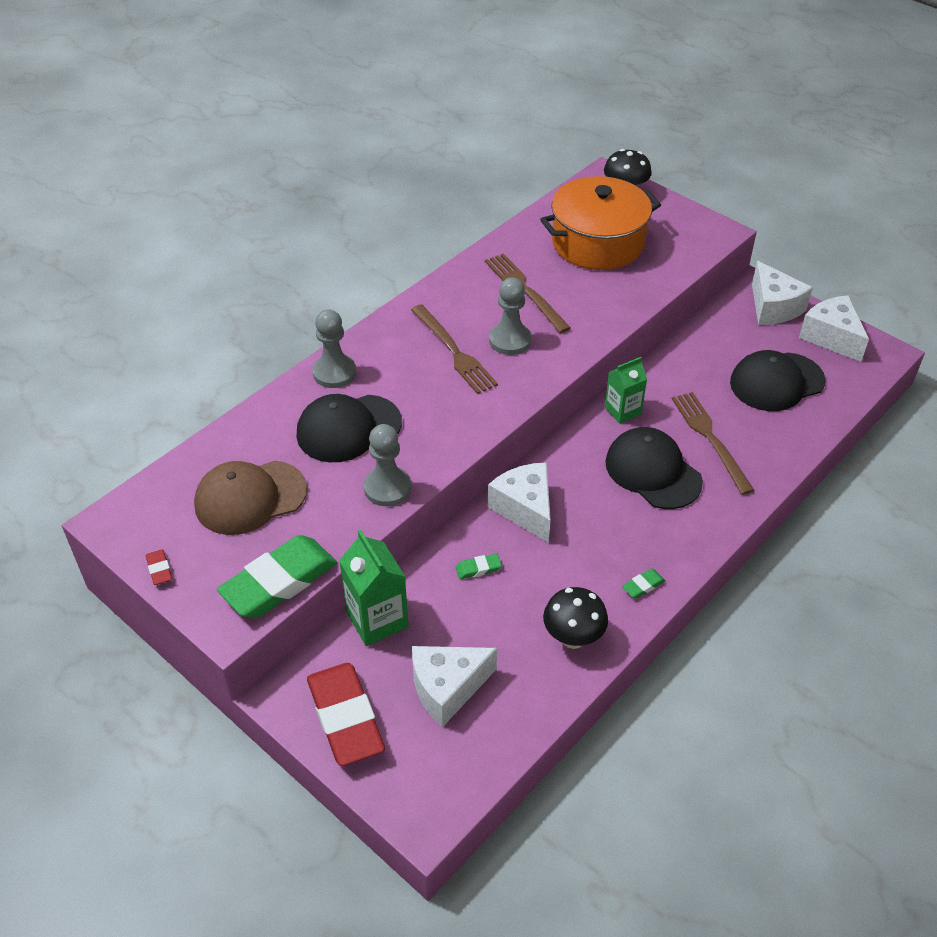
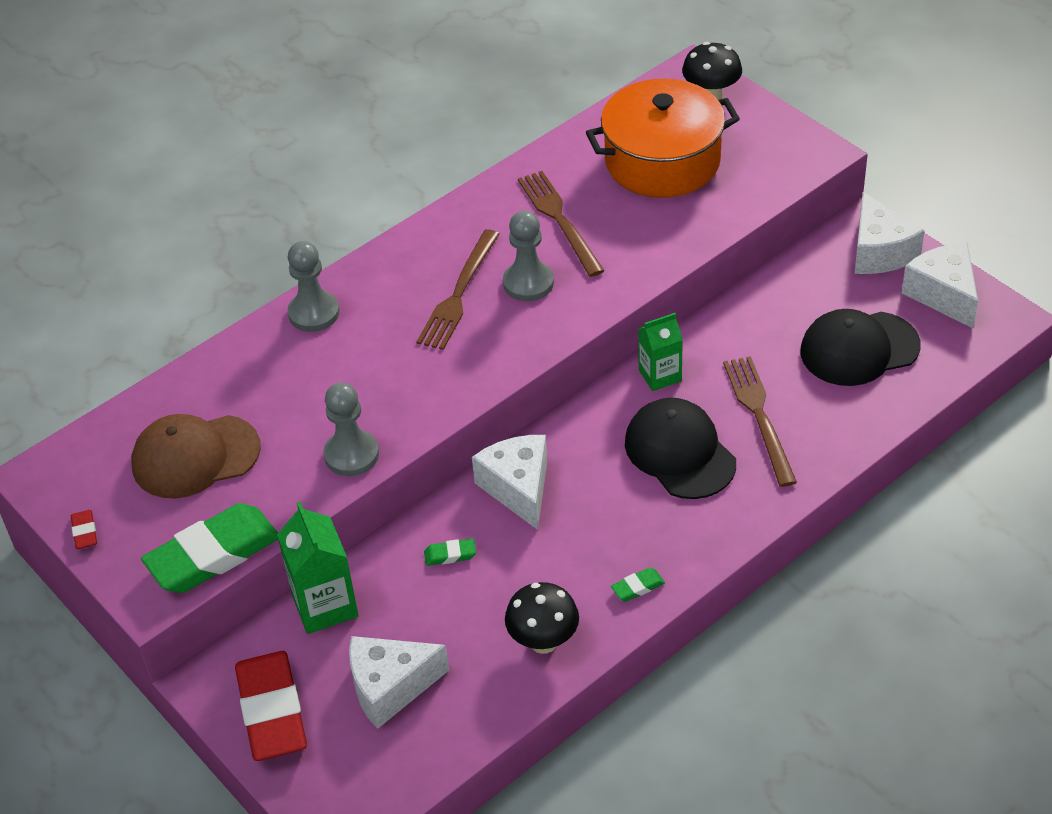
camera: 10 degrees right, 0 degrees up
(348, 428) = (319, 382): black cap -> none
(454, 351) = (458, 294): brown fork -> brown fork turned 45 degrees clockwise

